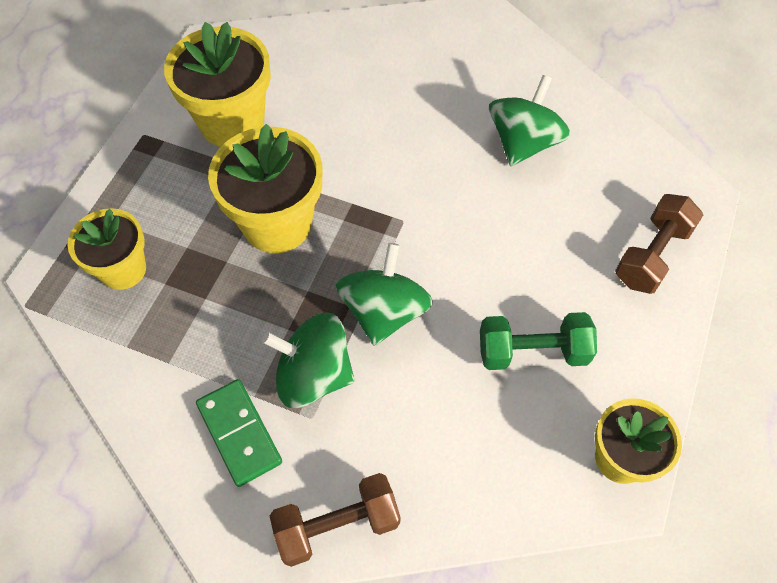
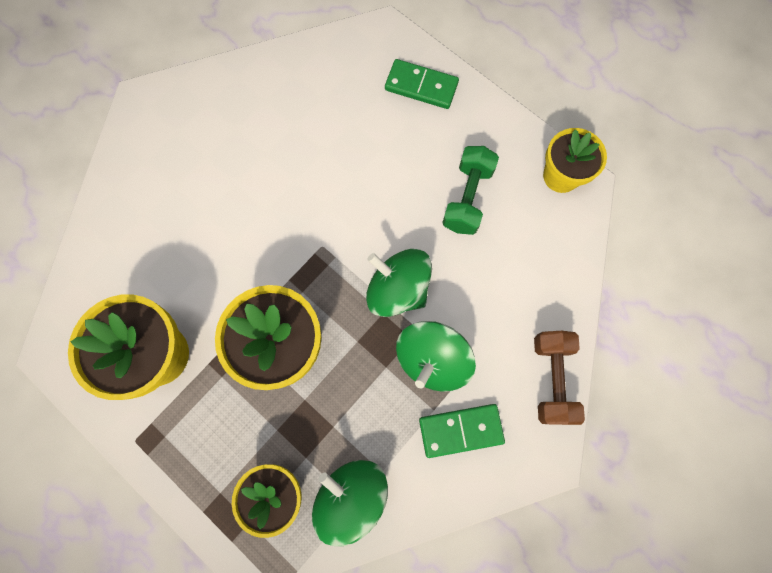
camera: 70 degrees left, 15 degrees up
(523, 143) = (286, 128): green spinning top -> green spinning top (351, 495)
(652, 255) = (421, 86): brown dumbbell -> green domino

